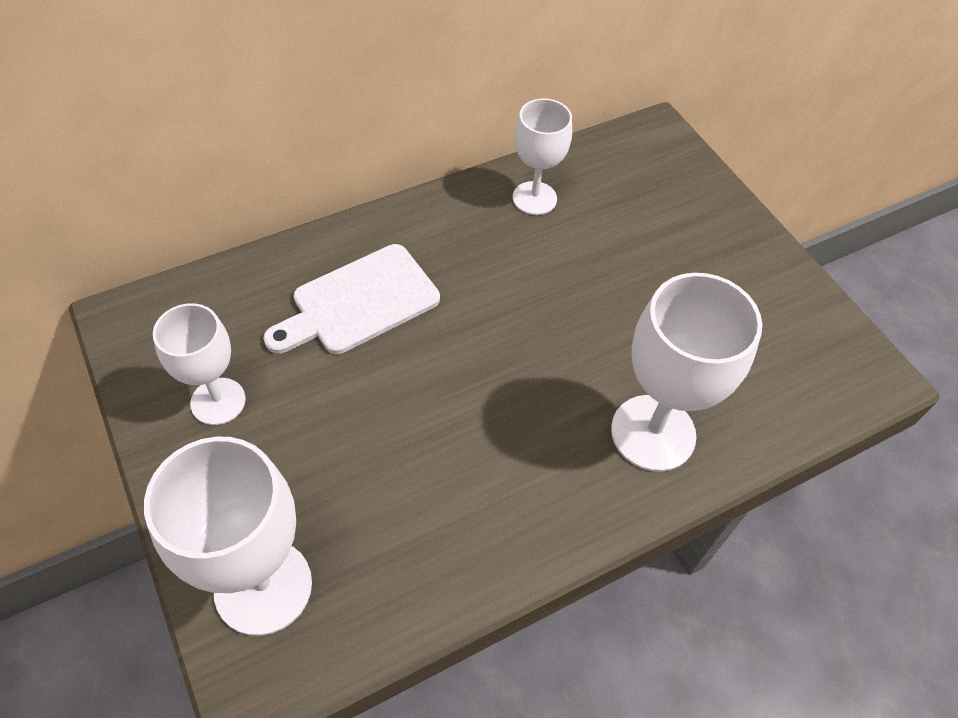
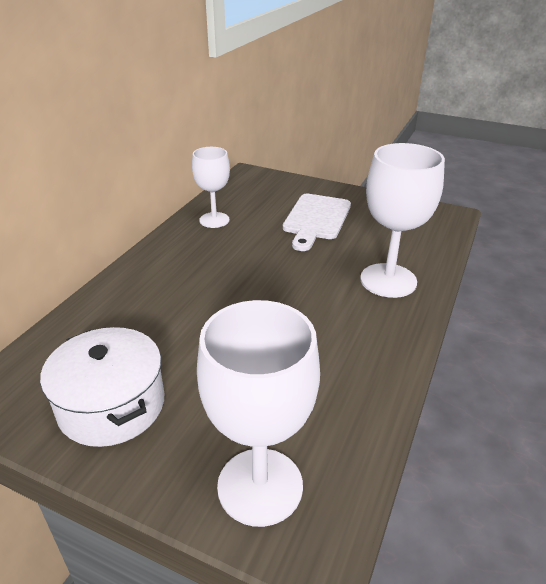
camera: 35 degrees left, 20 degrees down
(218, 401) = (112, 405): white goblet -> white pot
(359, 302) = (160, 307): white cutting board -> white cutting board (316, 219)

